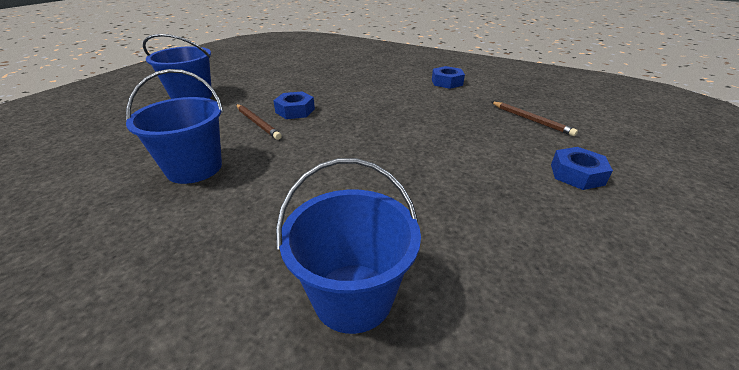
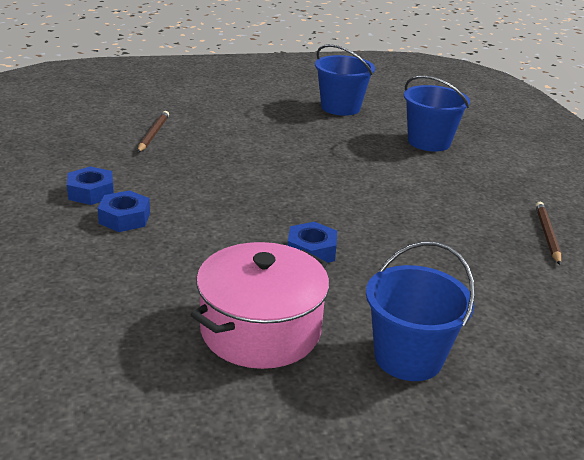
camera: 135 degrees left, 5 degrees down
(194, 168) = (466, 239): blue bucket -> blue bucket (340, 107)
(257, 123) = (369, 257): brown pencil -> brown pencil (547, 234)
(270, 80) = (260, 330): none -> pink pot
(576, 174) = (230, 111): blue nut -> blue nut (124, 218)

